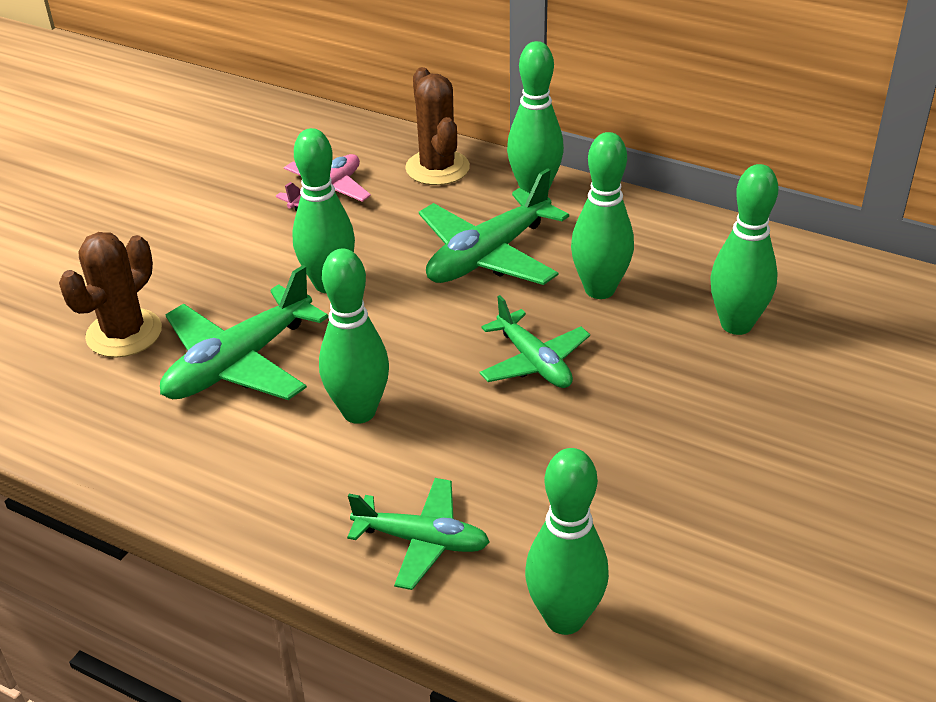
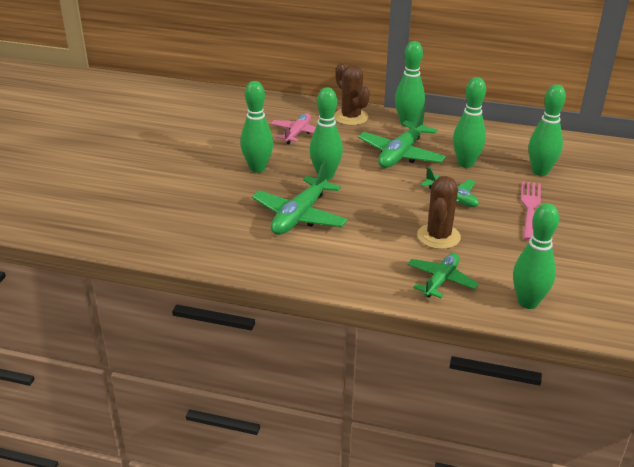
camera: 15 degrees left, 5 degrees down
(124, 333) = (228, 210): brown cactus -> brown cactus (438, 236)
(359, 412) = (376, 230): green bowling pin -> green bowling pin (257, 168)
(422, 541) = (441, 280): green plane -> green plane turned 60 degrees counterclockwise
(676, 402) = (530, 207): none -> pink fork

